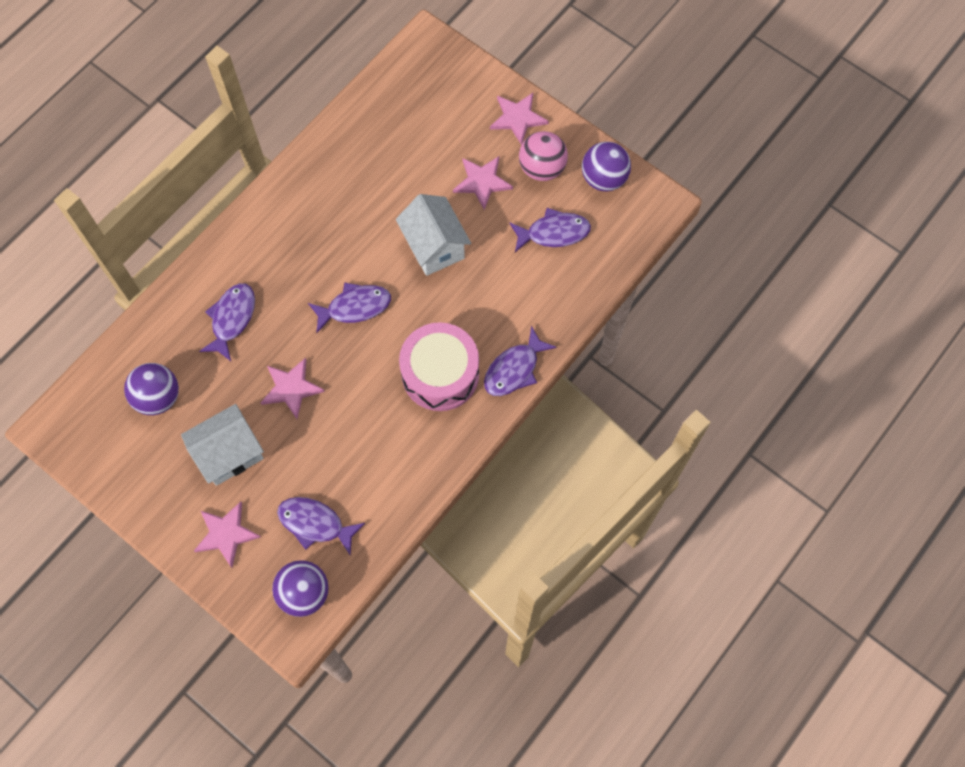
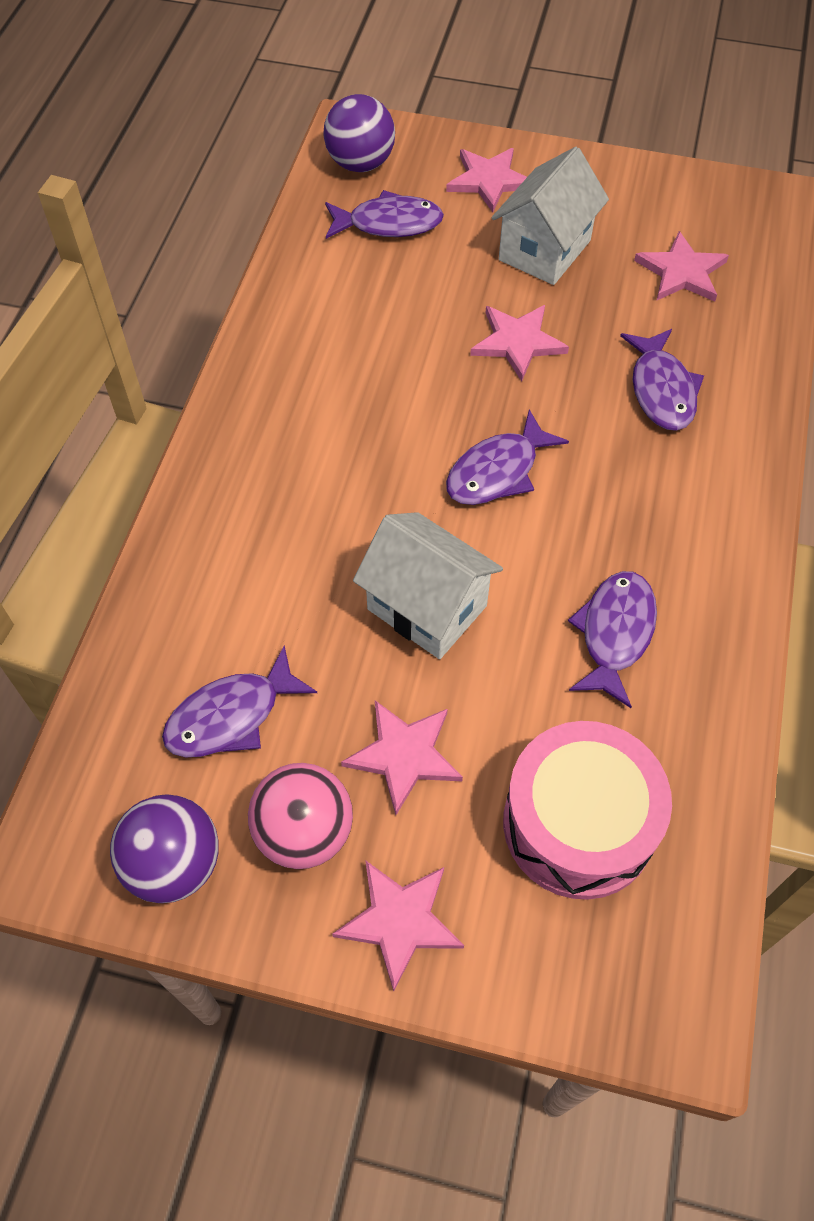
camera: 155 degrees right, 10 degrees down
(158, 397) = (681, 272): purple ball -> pink star
(440, 374) = (318, 434): pink drum -> pink drum (578, 824)
(514, 369) = (209, 481): purple fish -> purple fish (615, 633)

